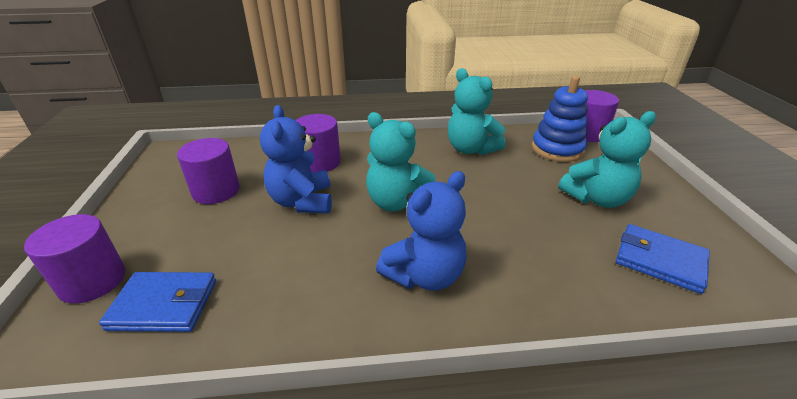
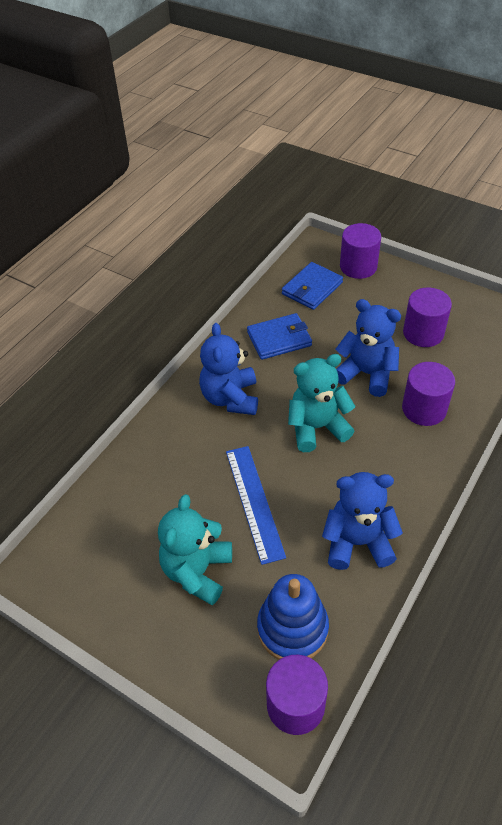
camera: 130 degrees right, 15 degrees up
(470, 149) = (357, 542): turquoise teddy bear -> blue teddy bear
(508, 200) = (254, 502): none -> blue ruler
(659, 260) = (114, 535): blue wallet -> blue wallet (279, 339)

